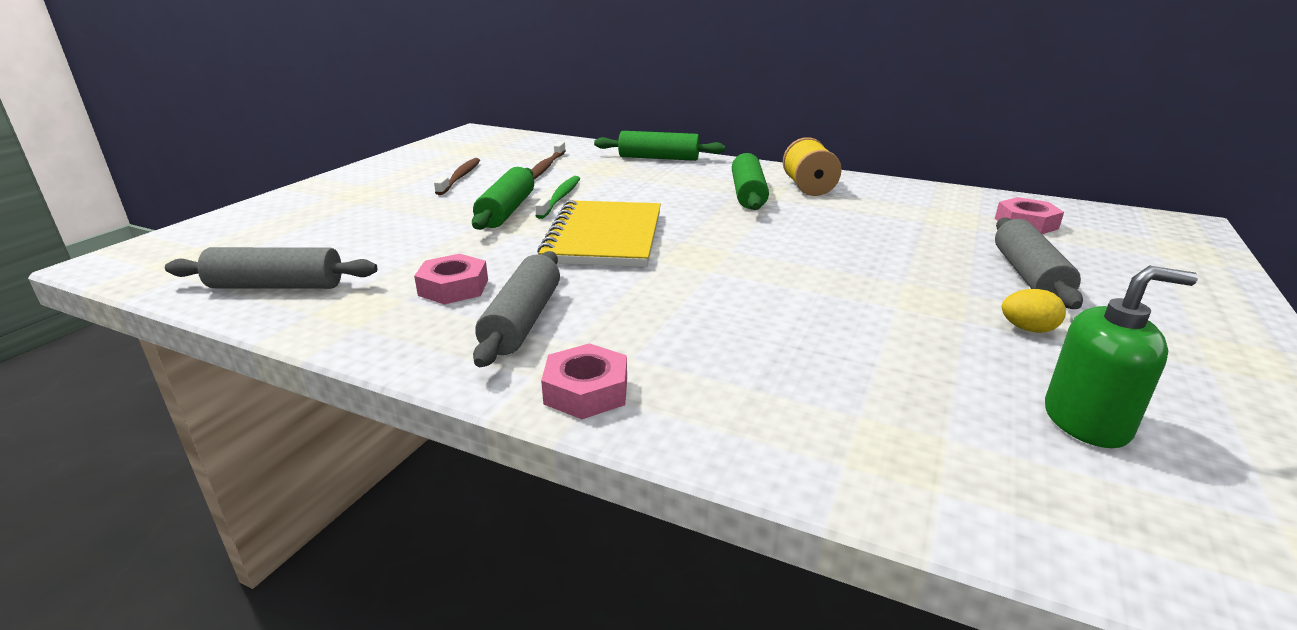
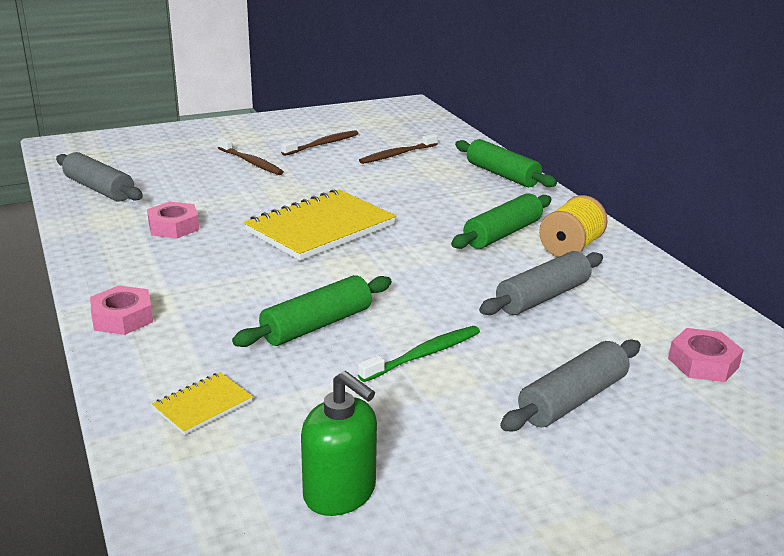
camera: 40 degrees right, 0 degrees up
(416, 209) = (250, 162): none -> brown toothbrush
(506, 211) = (300, 183): green rolling pin -> green rolling pin (317, 325)
(523, 321) = (168, 263): grey rolling pin -> grey rolling pin (542, 297)
(560, 198) = (354, 185): green toothbrush -> green toothbrush (423, 355)
(843, 423) = (203, 405): none -> yellow notebook
(1027, 329) = (458, 428): yellow egg -> none

